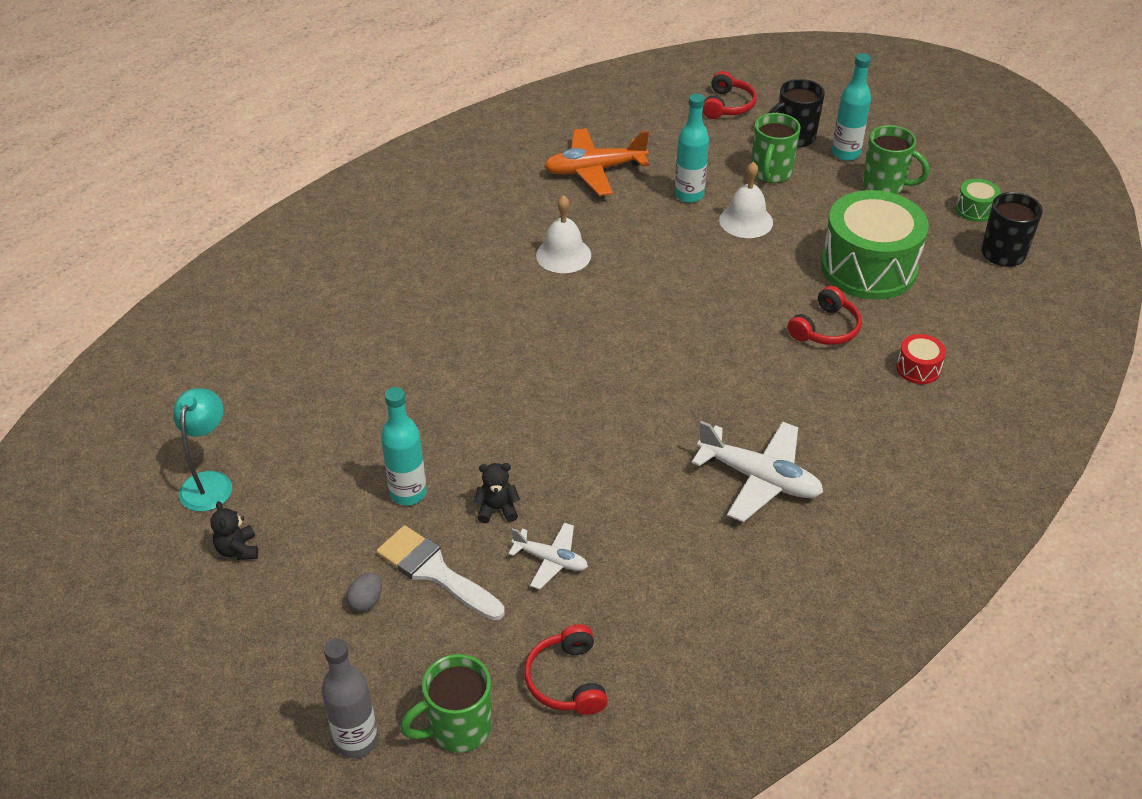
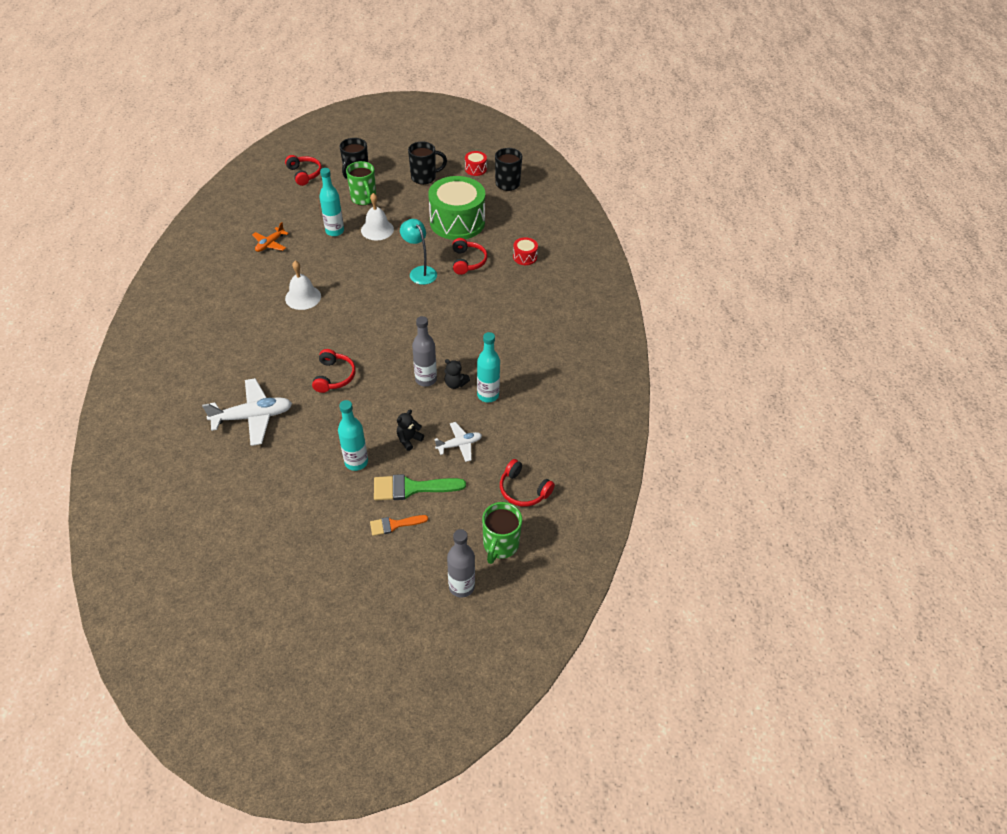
camera: 45 degrees left, 5 degrees up
(209, 482) = (241, 530): turquoise lamp -> turquoise lamp (420, 272)
(238, 549) = (298, 550): black teddy bear -> black teddy bear (455, 384)
(366, 601) = (394, 525): grey egg -> orange brush
(434, 571) = (411, 488): white brush -> green brush
(495, 372) = (334, 376): none -> red headphones
(594, 170) = (270, 244): orange plane -> orange plane, size x0.58
(600, 448) = (426, 379): none -> grey bottle
(759, 479) = (510, 347): white plane -> white plane (253, 417)
(845, 153) = (390, 171): turquoise bottle -> turquoise bottle (488, 395)
(885, 185) = (424, 177): green mug -> black mug
(975, 209) = (475, 169): green drum -> red drum

